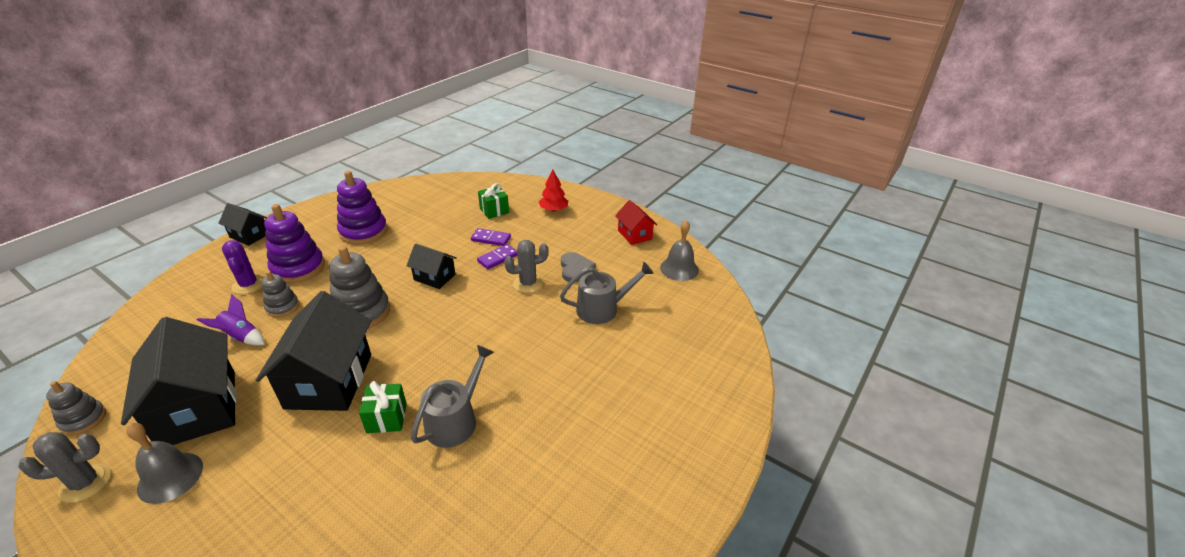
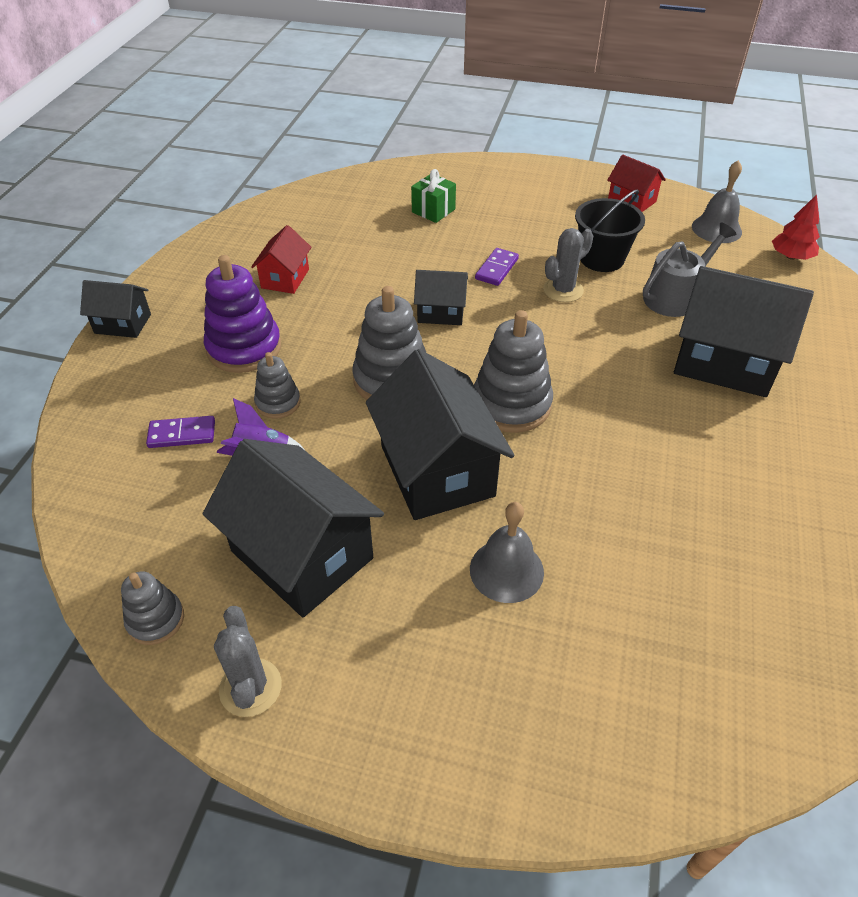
camera: 20 degrees left, 10 degrees up
(85, 483) = (250, 687): grey cactus -> grey cactus turned 60 degrees counterclockwise
(170, 477) = (356, 641): grey bell -> grey bell (506, 570)
(248, 285) = (197, 388): purple cactus -> none
(363, 231) = (285, 278): purple stacking toy -> red house
(386, 418) = (550, 489): green gift -> none
(419, 351) = (511, 404): none -> grey stacking toy
(455, 420) = (631, 466): grey watering can -> none
(491, 239) = (464, 247): purple domino -> purple domino (182, 434)
(553, 209) = (506, 192): red tree -> red tree (791, 257)
(575, 269) = (601, 258): grey heart -> black bucket
(594, 365) = (724, 361): none -> black house

